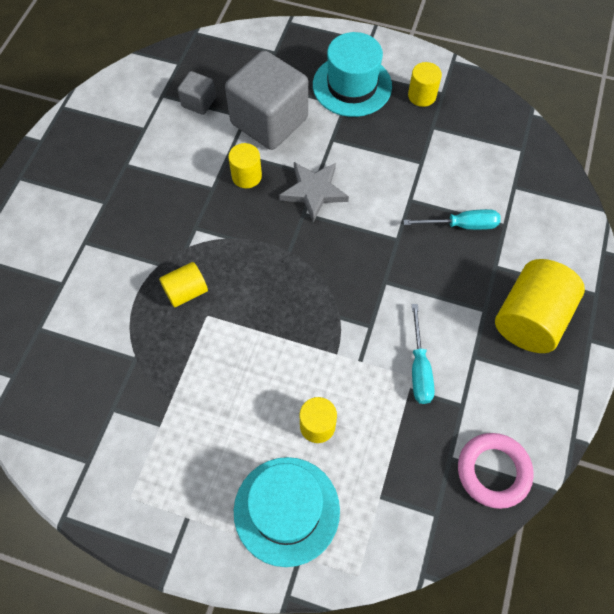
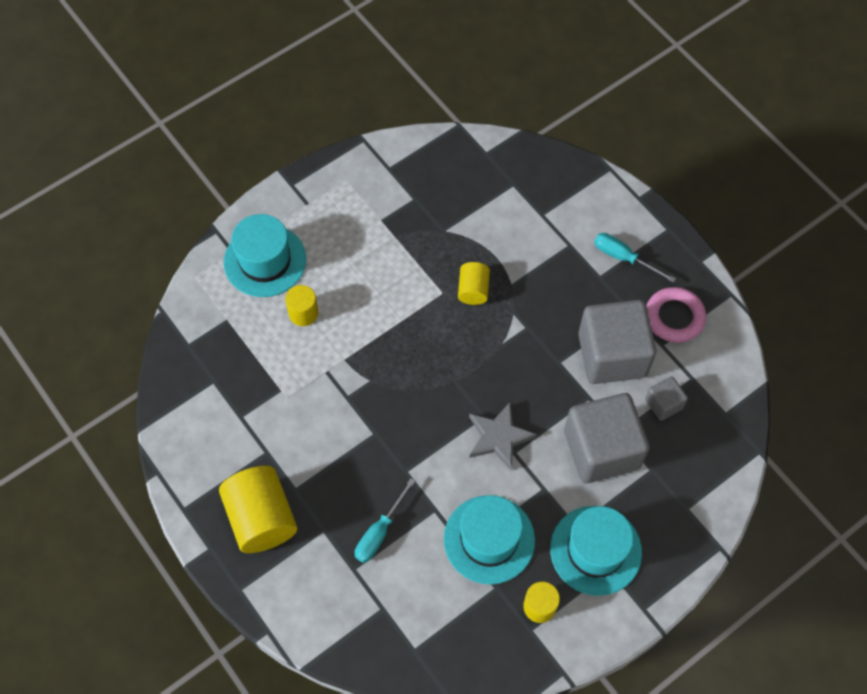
camera: 125 degrees right, 0 degrees up
(178, 155) = (612, 355): none -> grey cube
(246, 176) = (552, 395): yellow cylinder -> none
(401, 151) = (489, 539): none -> turquoise hat
(419, 368) = (289, 407): turquoise screwdriver -> turquoise screwdriver (623, 257)
(493, 471) = (182, 401): pink ring -> pink ring (674, 317)

